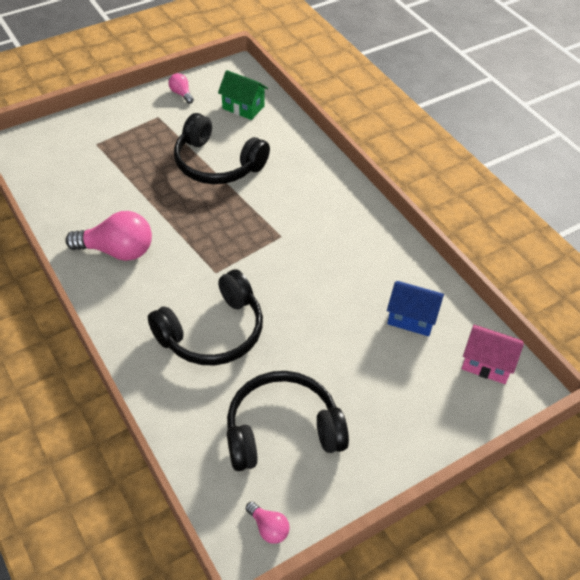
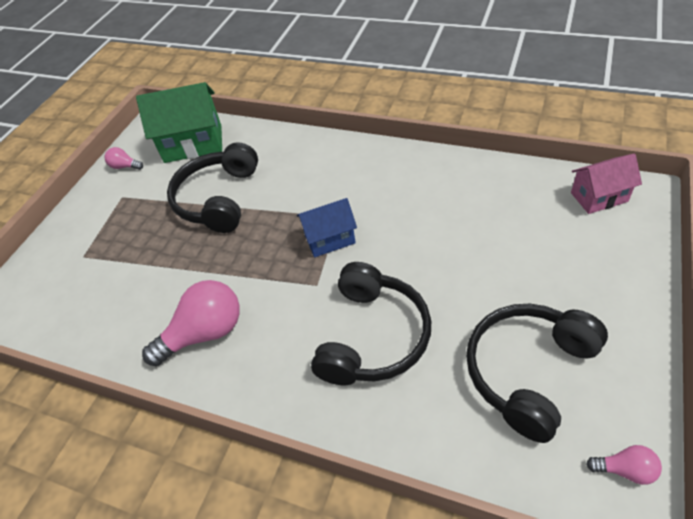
camera: 30 degrees left, 0 degrees up
(217, 164) = (218, 199): black headphones -> black headphones turned 105 degrees clockwise
(243, 107) = (193, 144): green house -> green house, size x1.63
(411, 318) = (509, 205): blue house -> blue house (330, 239)

